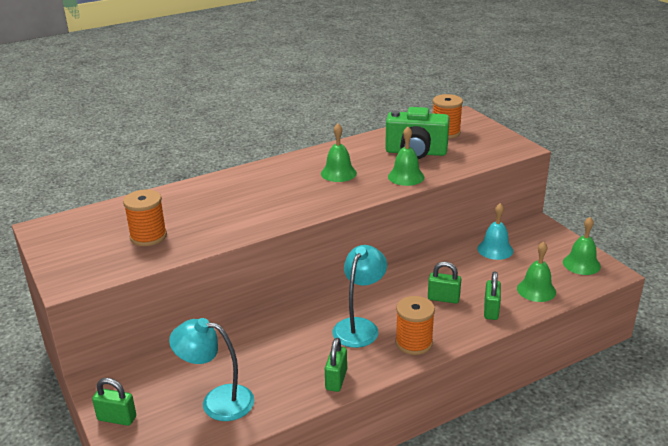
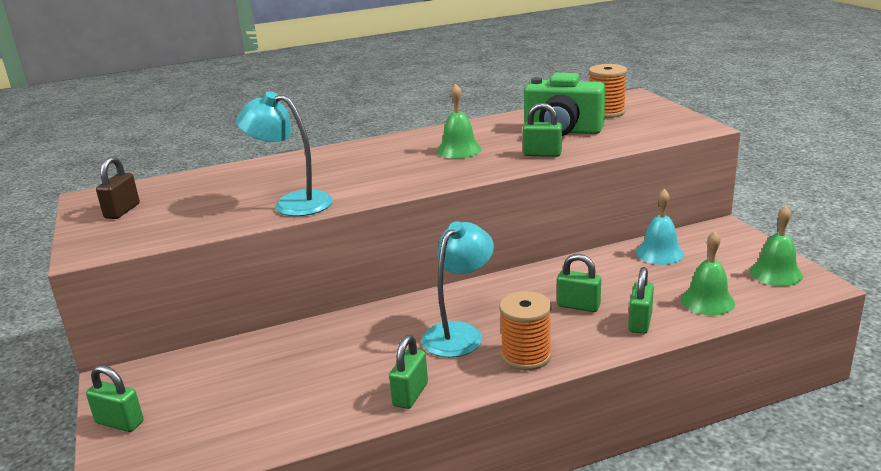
camera: 10 degrees right, 5 degrees down
(78, 242) = (122, 211): none -> brown padlock
(148, 236) = (204, 208): orange spool -> none
(217, 401) = (250, 410): turquoise lamp -> turquoise lamp (292, 203)
(406, 176) = (542, 154): green bell -> green padlock

